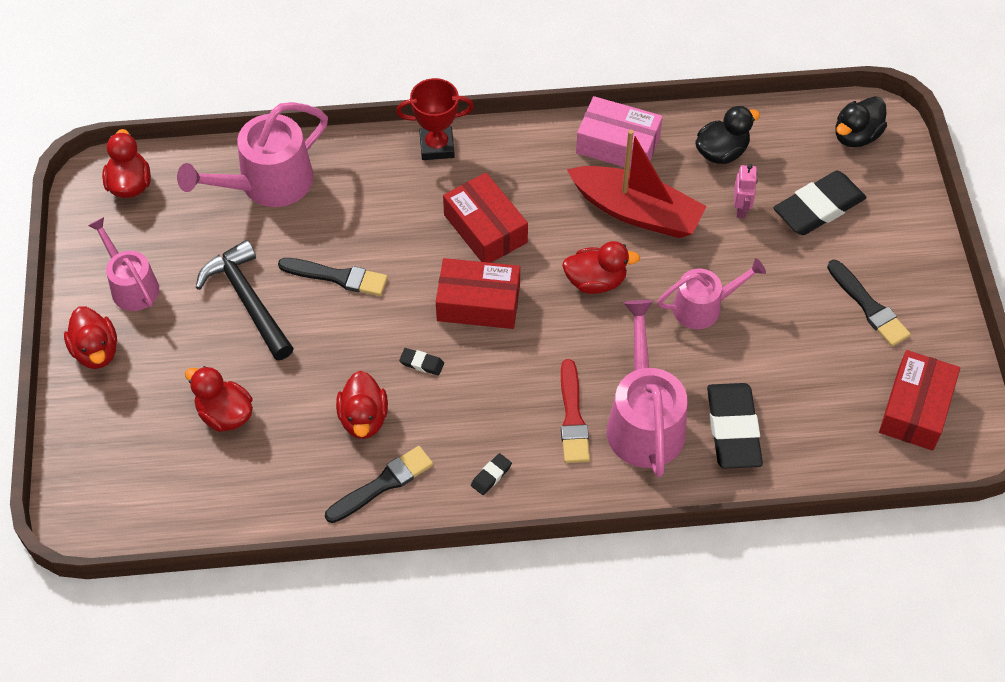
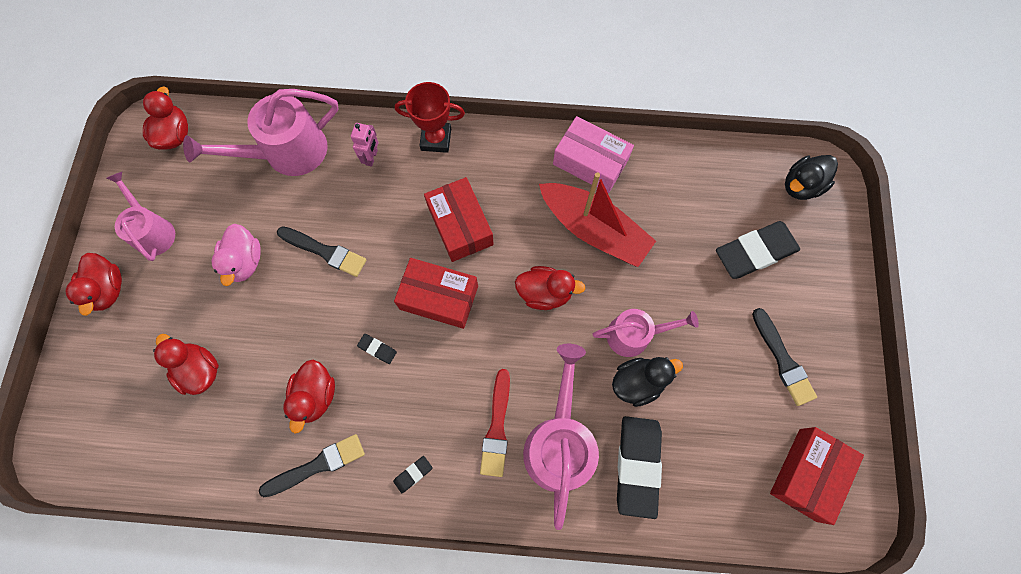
camera: 10 degrees right, 15 degrees up
(247, 300) = (245, 261): black hammer -> pink duck
(721, 152) = (679, 183): black duck -> black duck (637, 382)
(741, 209) = (686, 242): pink robot -> pink robot (372, 157)

